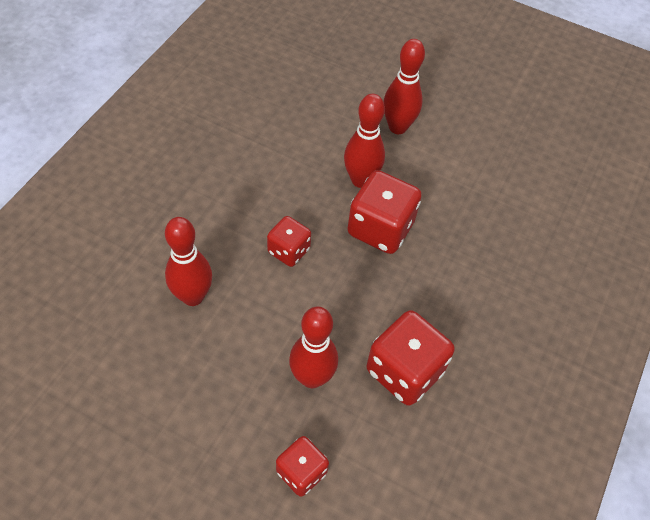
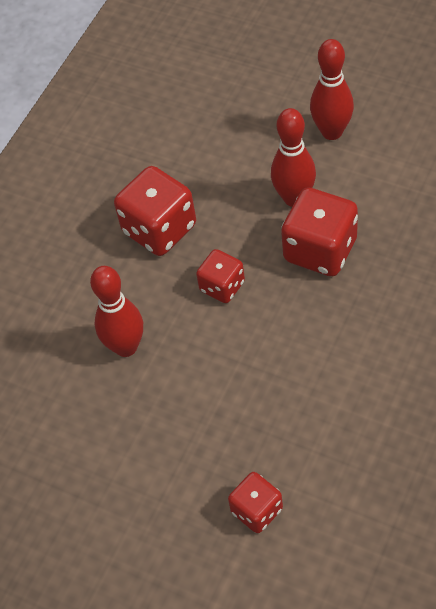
camera: 10 degrees right, 0 degrees up
(312, 377) = (259, 416): red bowling pin -> none
(404, 371) = (356, 399): red dice -> red dice (159, 229)

